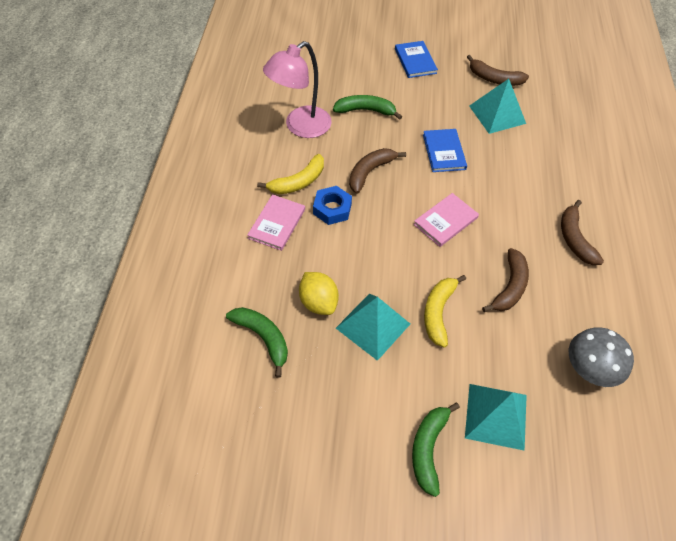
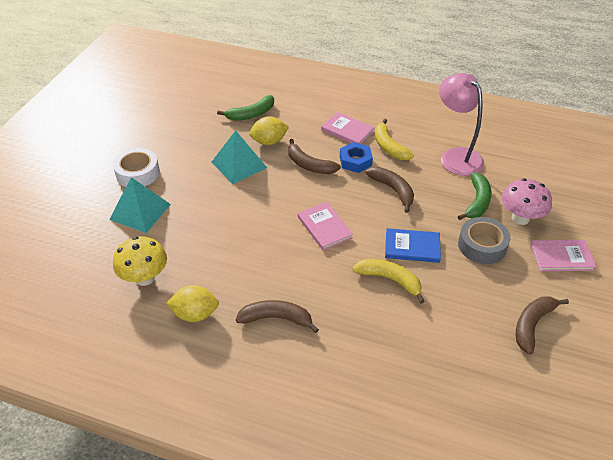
camera: 105 degrees right, 10 degrees down
(377, 83) = (520, 218): none -> pink mushroom
(415, 61) = (561, 257): blue book -> pink book
(422, 106) = (482, 246): none -> grey tape
(428, 449) = (138, 173): green banana -> white tape
(438, 312) = (235, 201): yellow banana -> yellow banana (390, 280)
(497, 114) = (467, 308): turquoise pyramid -> none
(510, 286) = (241, 251): brown banana -> brown banana (309, 165)
(588, 370) = (145, 278): grey mushroom -> yellow mushroom
(605, 306) = (195, 314): none -> yellow lemon

